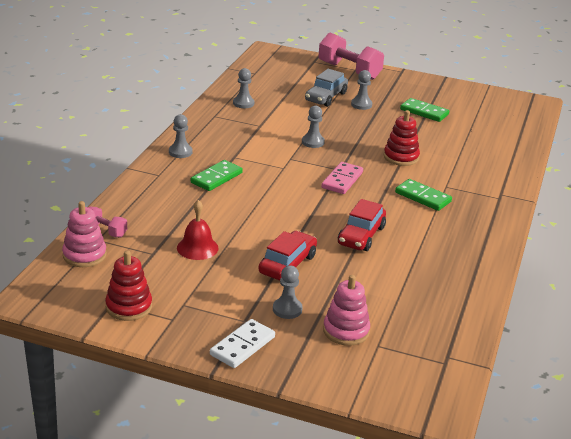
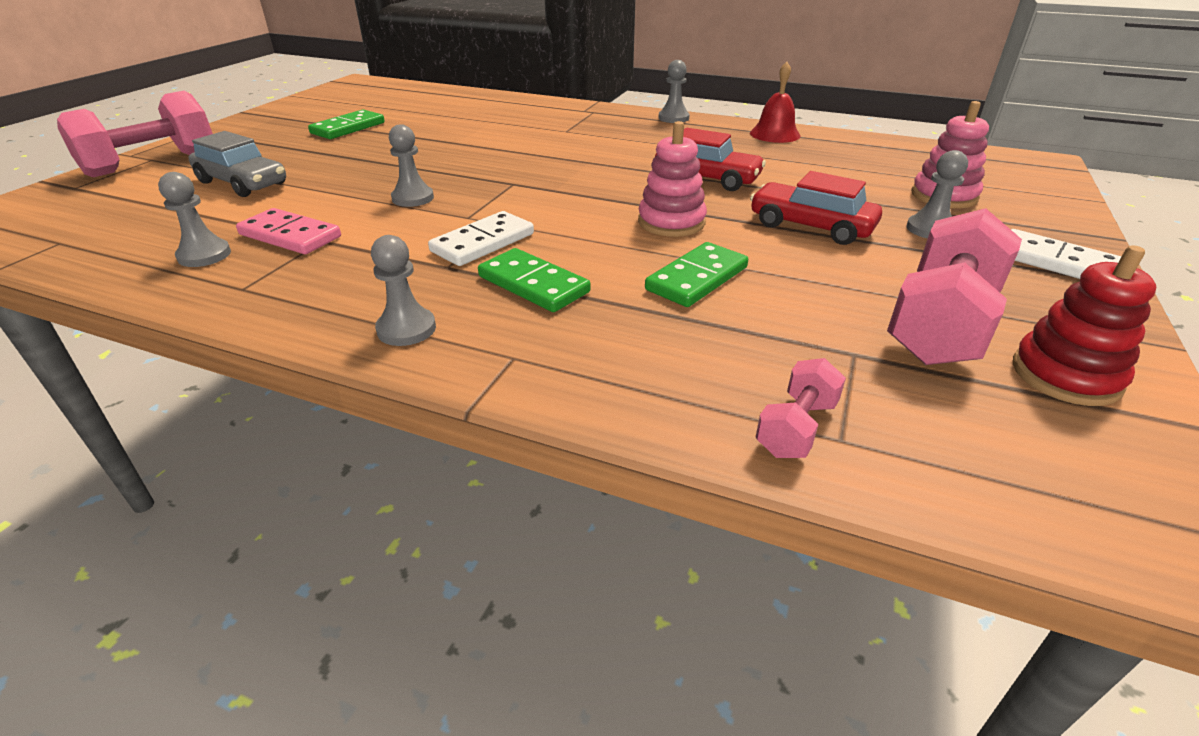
camera: 85 degrees left, 5 degrees up
(84, 255) = (924, 457): pink stacking toy -> pink stacking toy (671, 222)
(175, 283) = (941, 324): none -> pink dumbbell
(197, 248) = (805, 302): red bell -> red bell (775, 134)
(259, 164) = (483, 243): none -> white domino
(342, 180) = (547, 183): pink domino -> pink domino (290, 236)
(361, 104) = (294, 161): grey pawn -> grey pawn (673, 118)
(401, 157) = (482, 147): red stacking toy -> none
(423, 197) = (595, 142): green domino -> green domino (697, 279)

